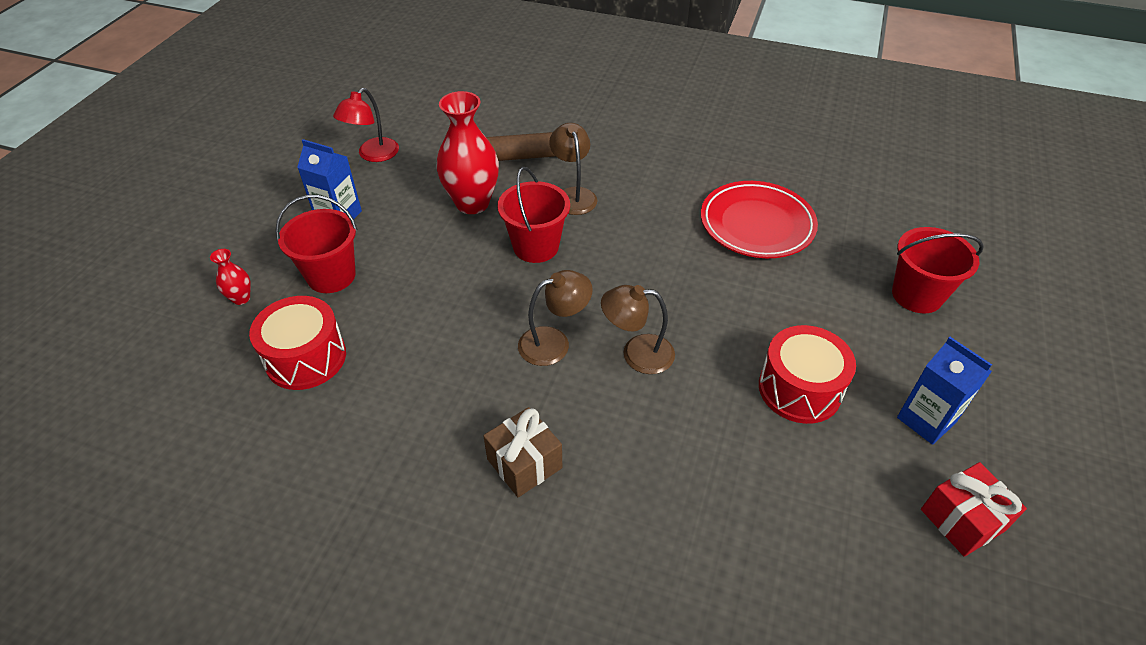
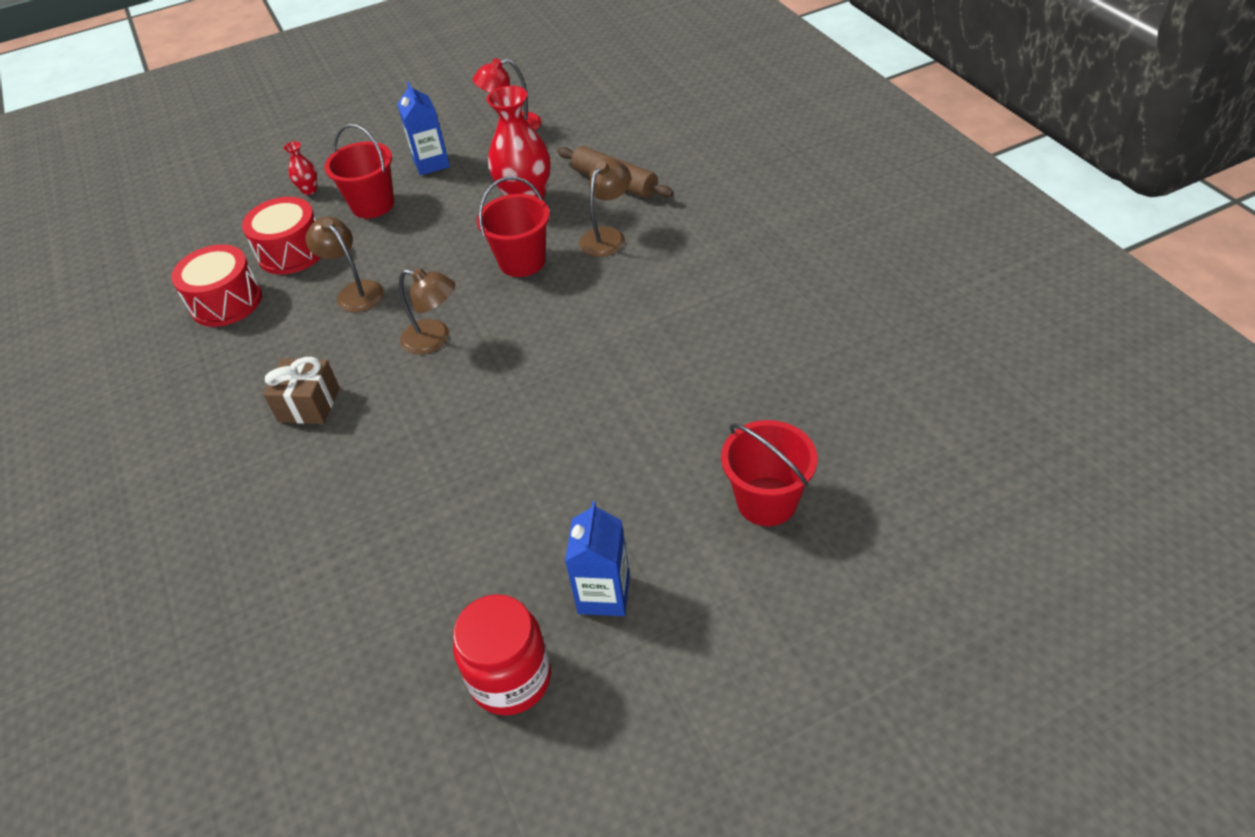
camera: 50 degrees right, 0 degrees up
(637, 353) = (474, 385): brown lamp -> brown lamp (355, 291)
(756, 224) = (719, 349): red plate -> none
(799, 389) = (545, 495): red drum -> red drum (226, 302)
(962, 520) = (510, 678): red gift -> red jar

